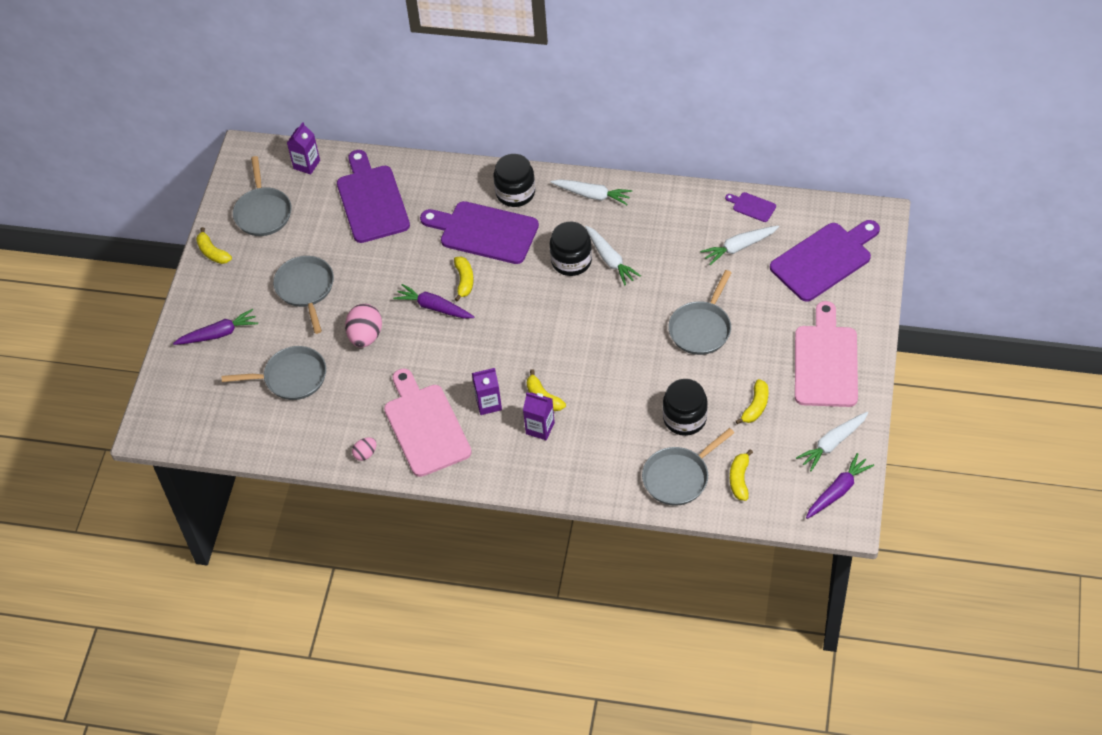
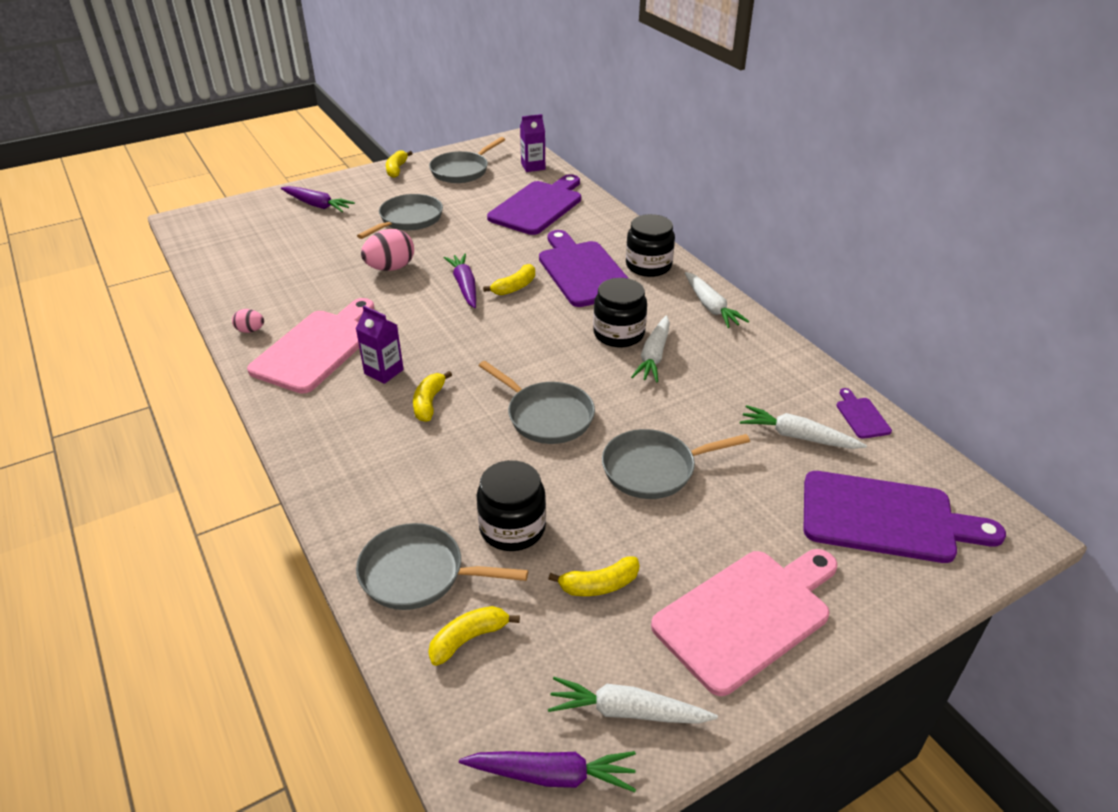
camera: 45 degrees right, 15 degrees down
(291, 377) = (304, 255): grey pan -> grey pan (546, 416)
(540, 428) = (385, 421): purple carton -> none

